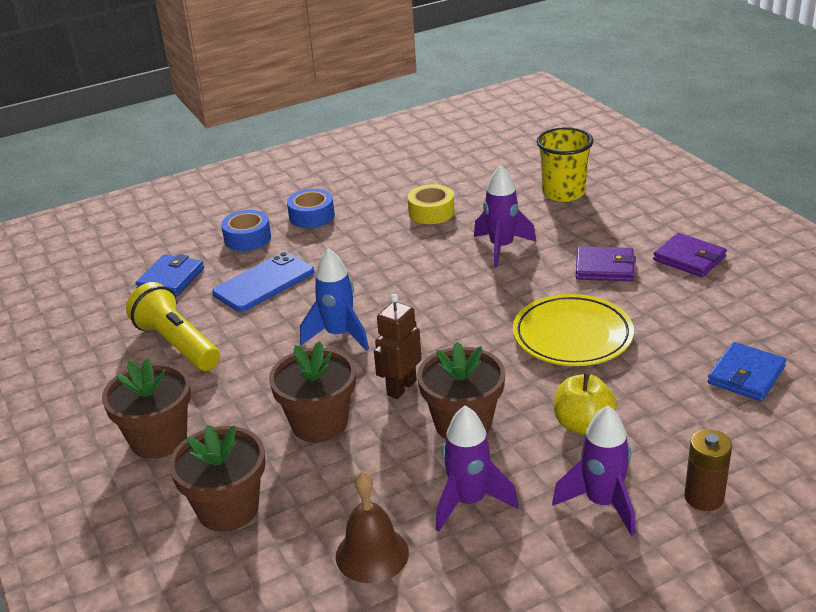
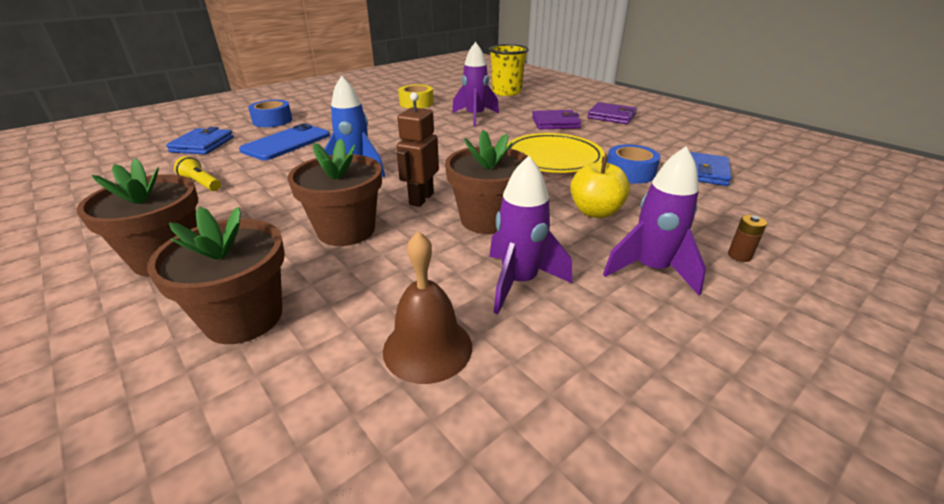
camera: 15 degrees left, 0 degrees up
(177, 344) = (201, 183): yellow flashlight -> yellow flashlight, size x0.50
(312, 216) = (325, 108): blue tape -> blue tape (630, 172)
(704, 497) = (739, 256): brown battery -> brown battery, size x0.58

